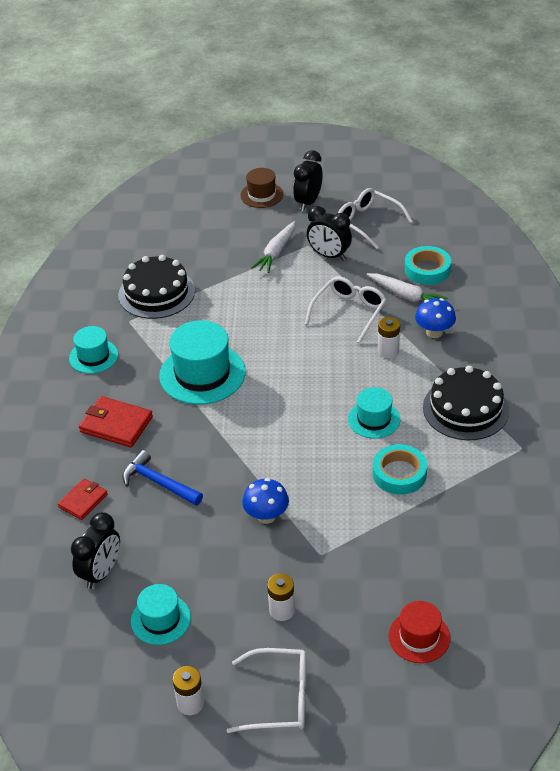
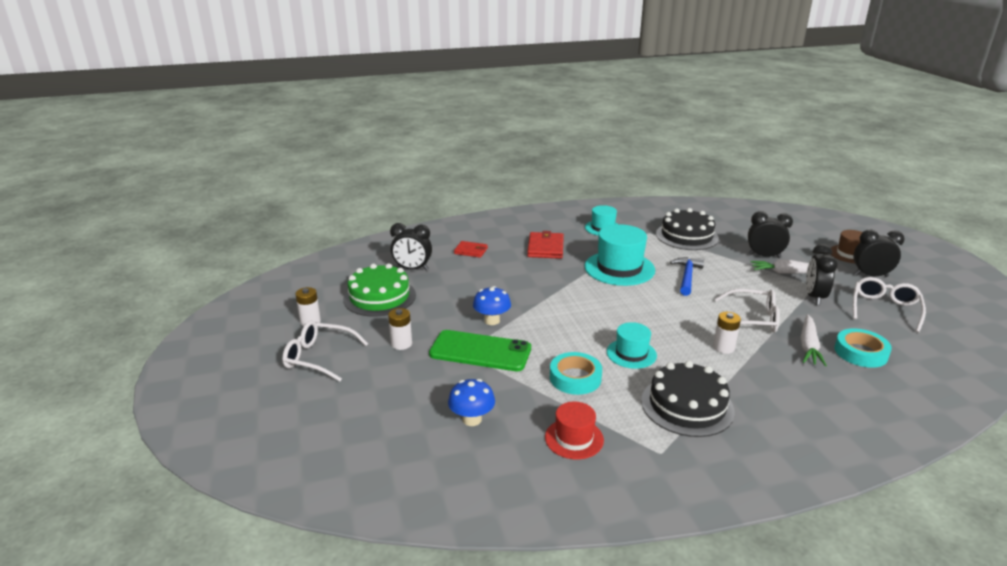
camera: 70 degrees right, 15 degrees down
(159, 483) = (501, 273): blue hammer -> blue hammer (687, 276)
(160, 619) = (379, 297): turquoise hat -> green cake
(234, 254) = (764, 256): none -> black clock
(279, 698) = (319, 357): white glasses -> white glasses turned 120 degrees clockwise
(324, 539) = (480, 351): none -> green phone
(419, 637) = (393, 418): red hat -> red hat (574, 438)
(434, 332) = (775, 370): blue mushroom -> blue mushroom (472, 419)

